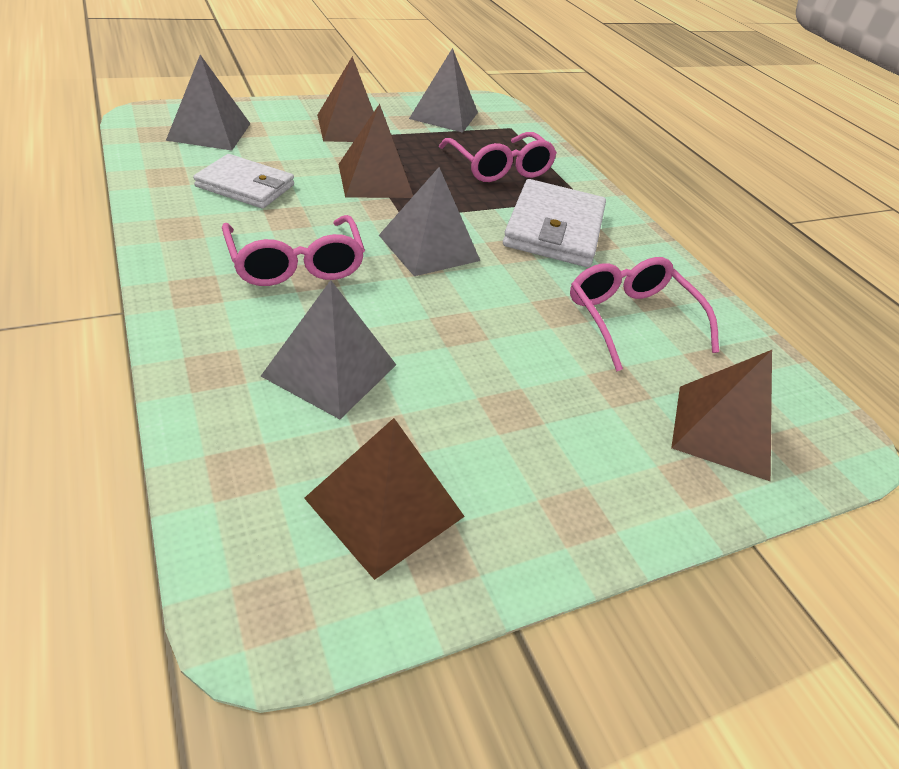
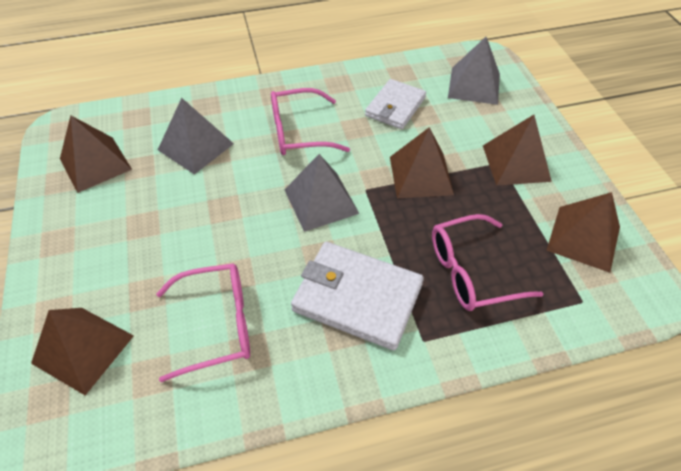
camera: 105 degrees right, 10 degrees up
(444, 115) = (583, 238): grey pyramid -> brown pyramid

